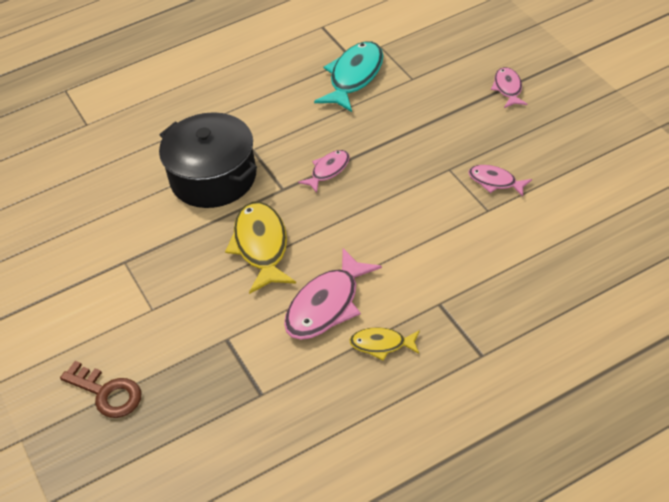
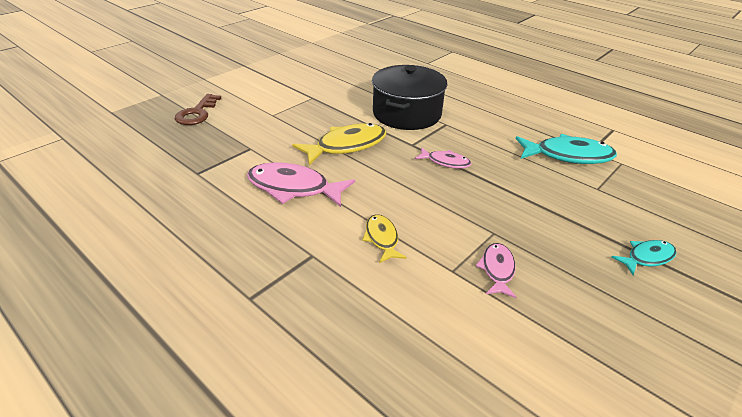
camera: 65 degrees right, 10 degrees down
(382, 344) = (254, 226): yellow fish -> yellow fish (382, 238)
(508, 88) = (647, 257): pink fish -> turquoise fish

